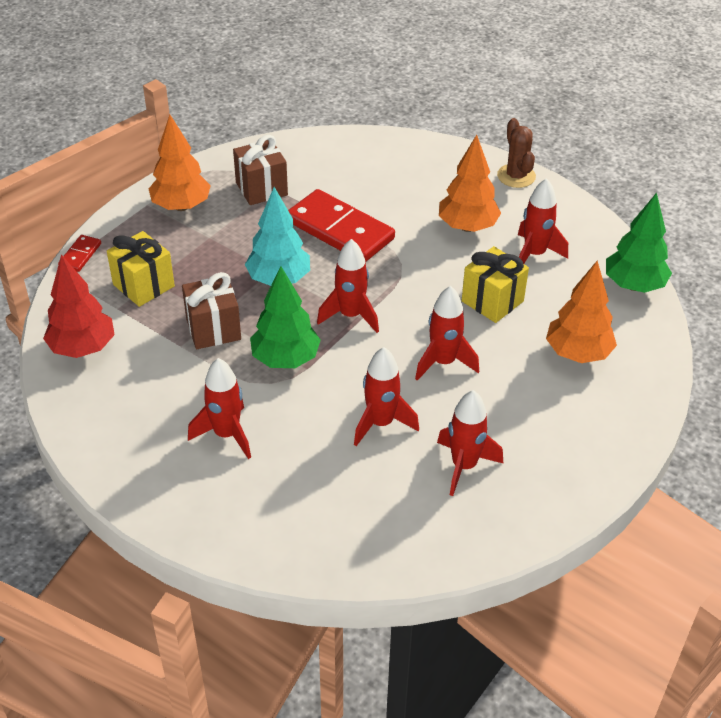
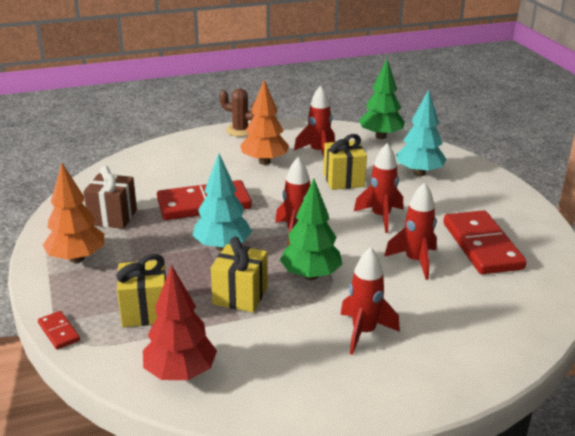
camera: 55 degrees left, 15 degrees down
(213, 329) = (240, 295): brown gift -> yellow gift
(464, 466) = (482, 246): red rocket -> red domino
(577, 353) = (419, 173): orange tree -> turquoise tree

